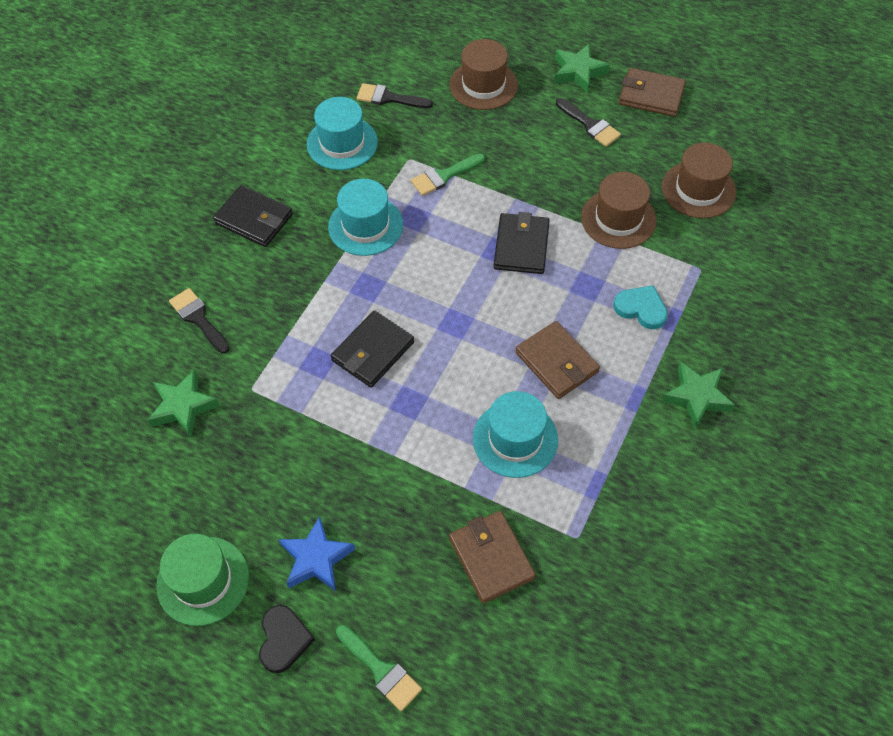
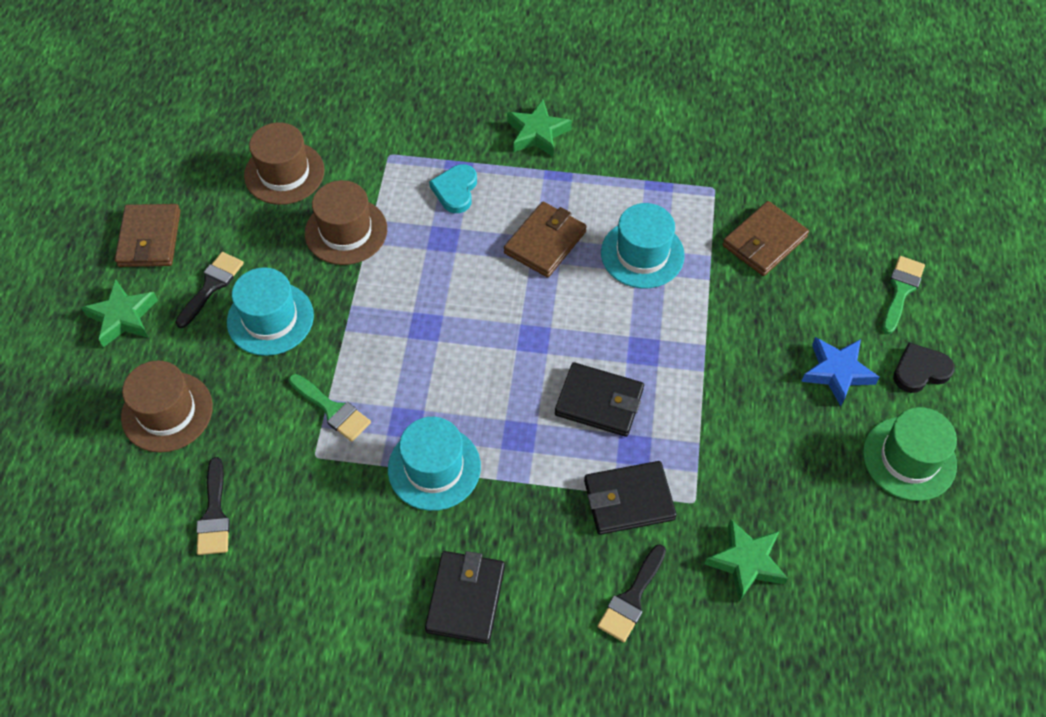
camera: 110 degrees left, 0 degrees up
(342, 143) = (309, 542): turquoise hat -> turquoise hat (270, 318)
(521, 246) = (412, 307): black wallet -> black wallet (629, 500)

